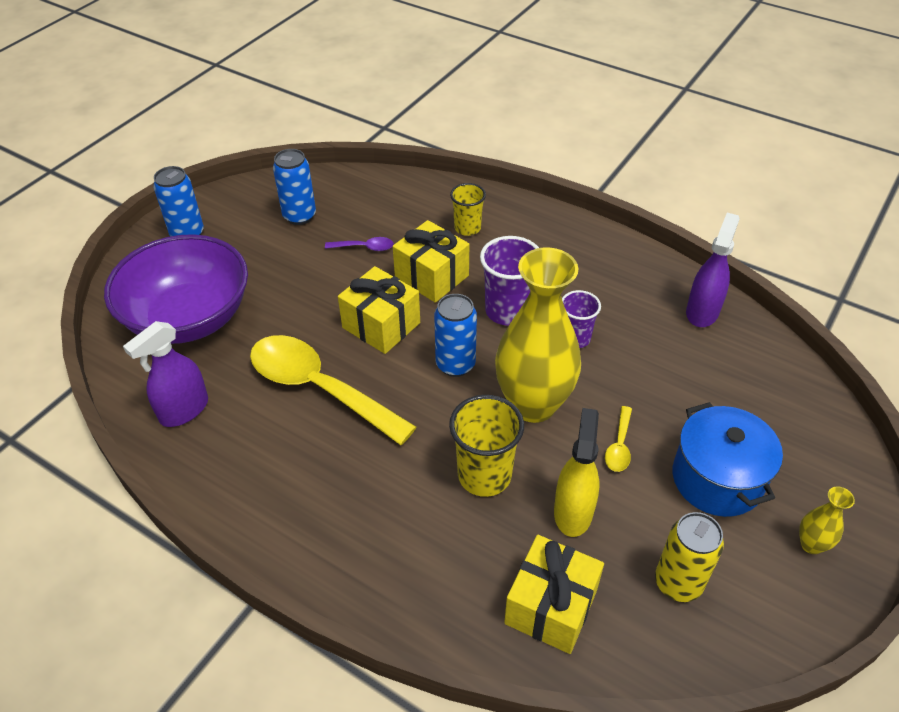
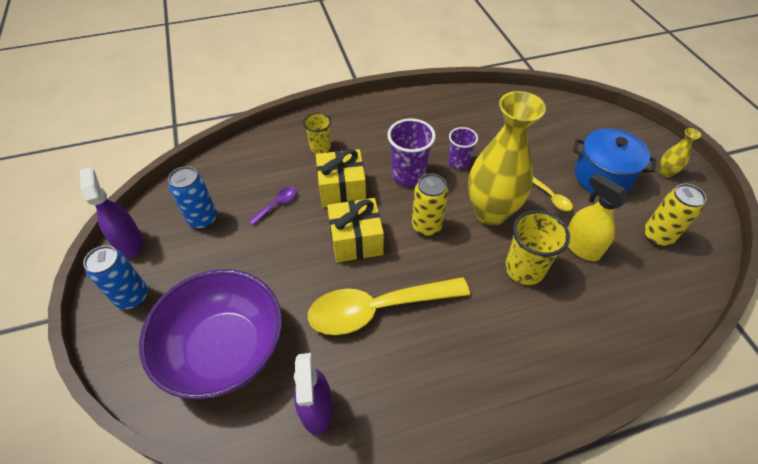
camera: 50 degrees left, 5 degrees up
(455, 364) = (426, 226): blue can -> yellow can
(551, 606) = (639, 300): yellow gift -> none
(702, 312) = (488, 105): purple spray bottle -> purple spray bottle (130, 243)

